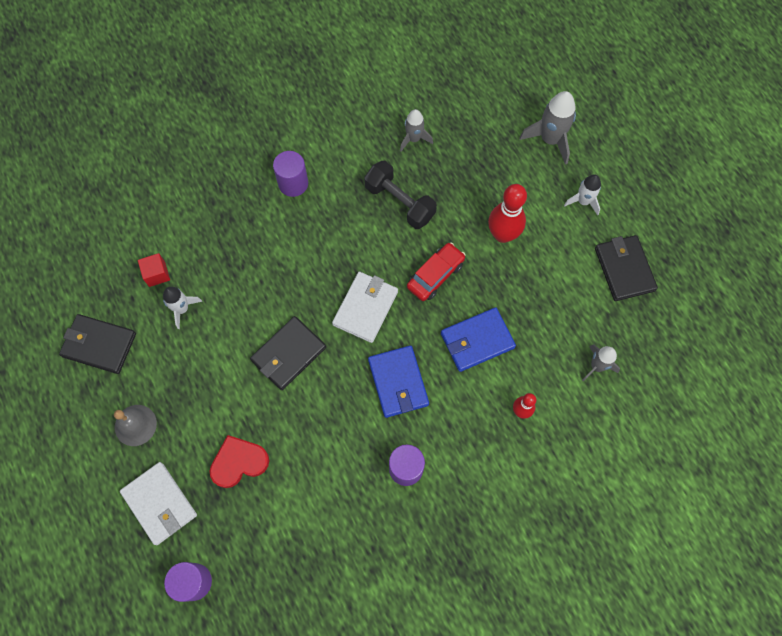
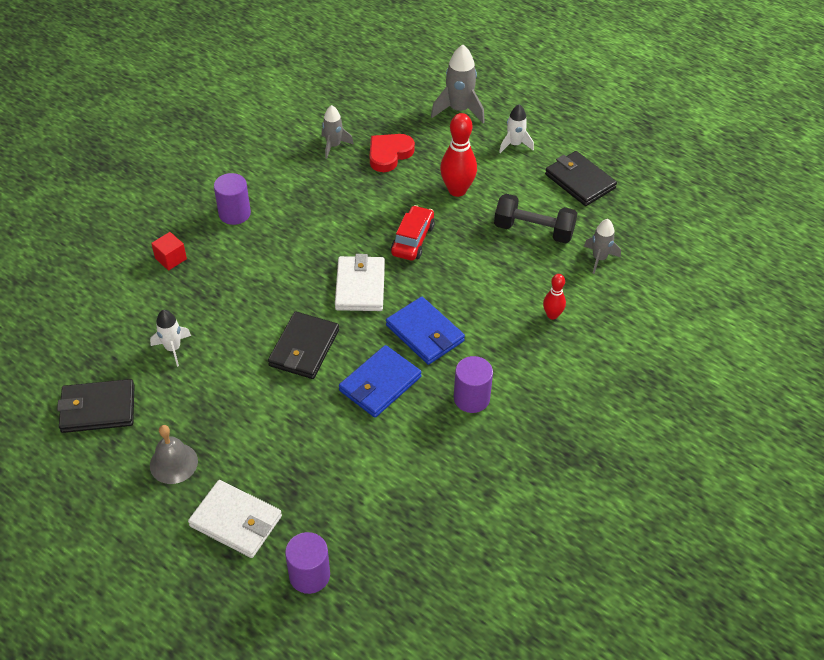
camera: 25 degrees left, 20 degrees down
(157, 274) = (131, 329): red cube -> red cube (171, 259)
(239, 462) = (301, 454): red heart -> red heart (389, 154)
(399, 202) = (347, 196): black dumbbell -> black dumbbell (533, 230)
(477, 340) = (480, 276): blue wallet -> blue wallet (380, 384)

